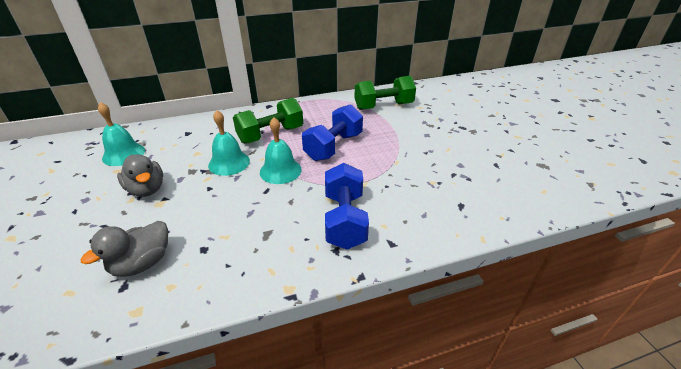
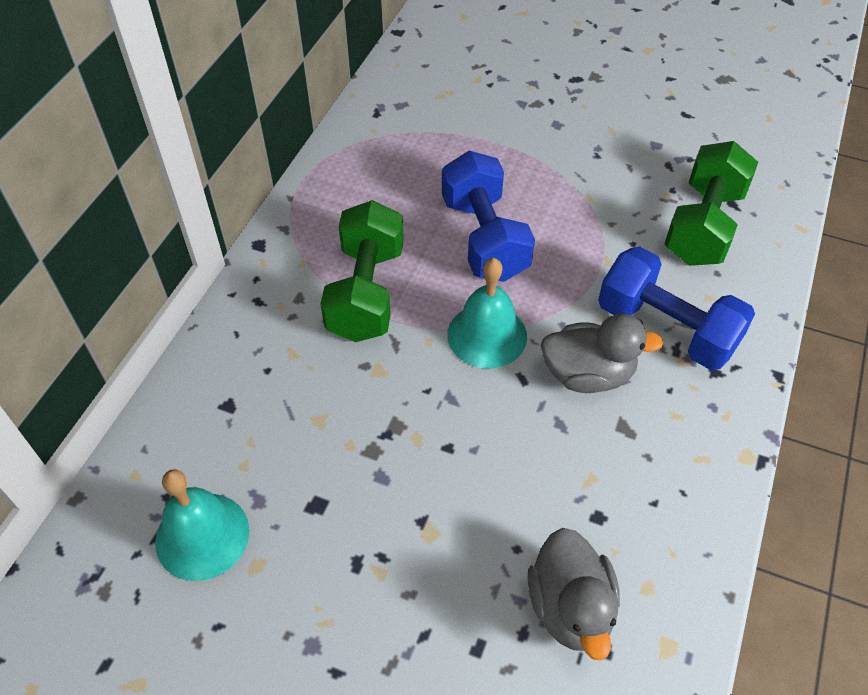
camera: 50 degrees left, 15 degrees up
(147, 189) = (370, 537): grey duck -> grey duck (588, 374)
(229, 163) = (399, 389): turquoise bell -> none
(383, 106) = (430, 113): green dumbbell -> green dumbbell (703, 226)

